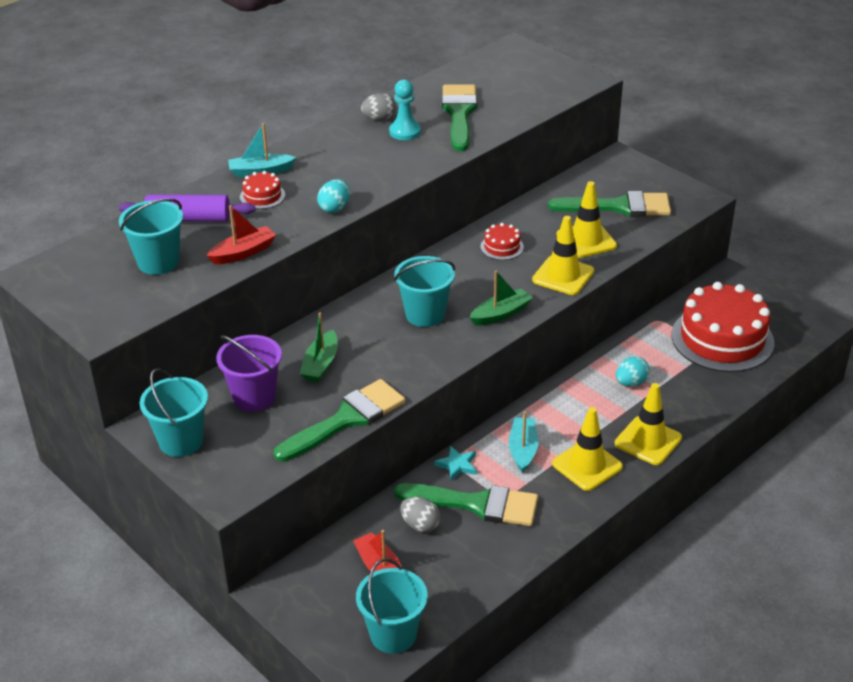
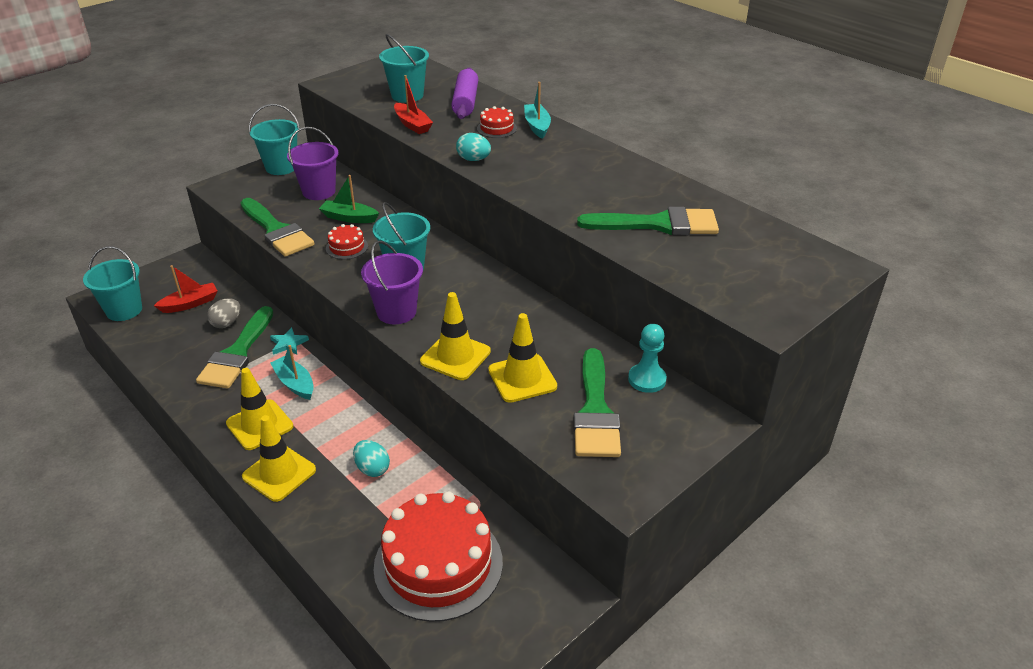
camera: 90 degrees right, 0 degrees up
(379, 119) = (639, 179): grey egg -> none
(405, 132) = (614, 192): turquoise pawn -> turquoise pawn (647, 379)
(500, 314) = (396, 312): green boat -> purple bucket
(502, 247) = (512, 316): red cake -> red cake (347, 247)
(523, 450) = (295, 383): turquoise boat -> turquoise boat turned 135 degrees counterclockwise

